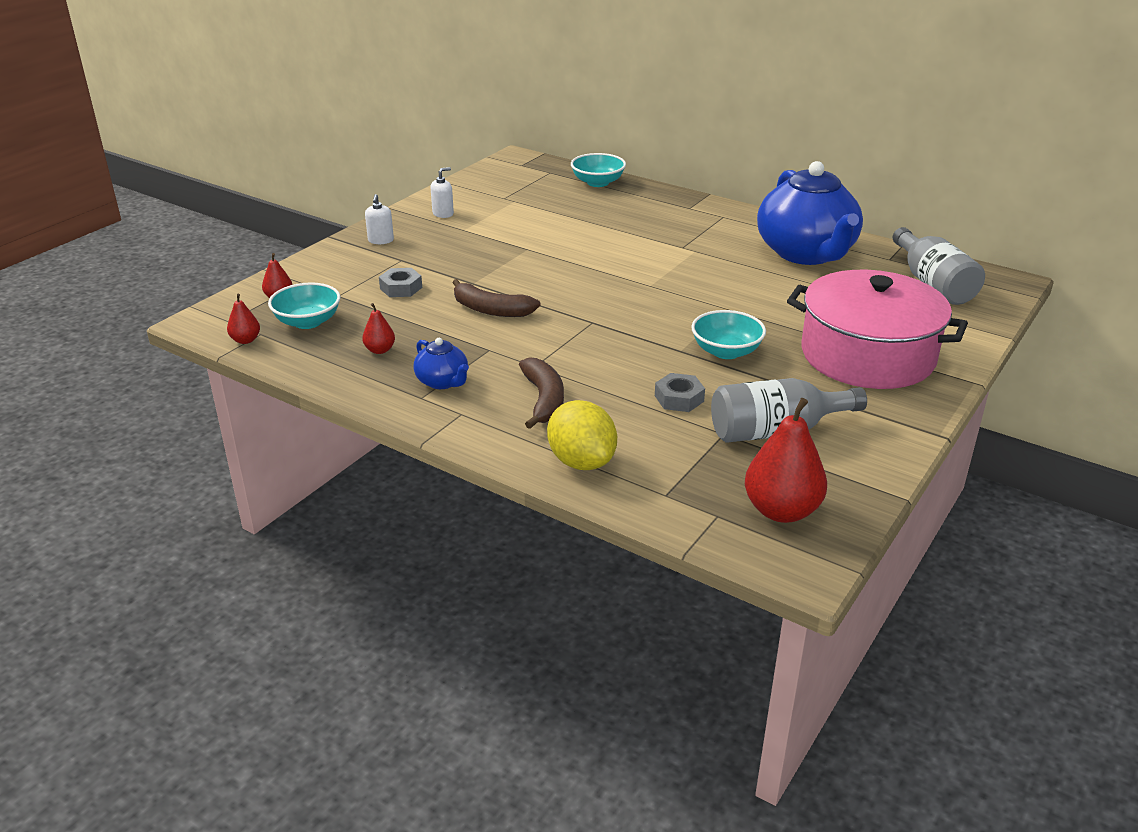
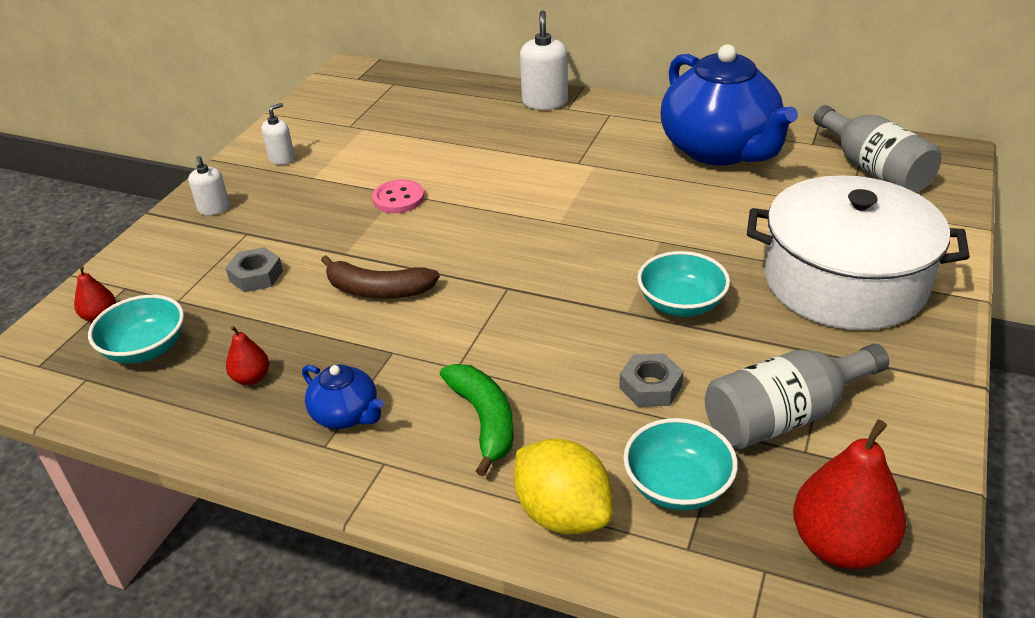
camera: 10 degrees left, 5 degrees up
(245, 340) = (67, 393): red pear -> none
(527, 252) = (398, 198): none -> pink button
(544, 400) = (484, 421): brown banana -> green banana
(598, 182) = (453, 90): turquoise bowl -> turquoise bowl (677, 486)
(672, 201) = (545, 102): none -> white soap dispenser
(867, 355) = (844, 281): pink pot -> white pot

